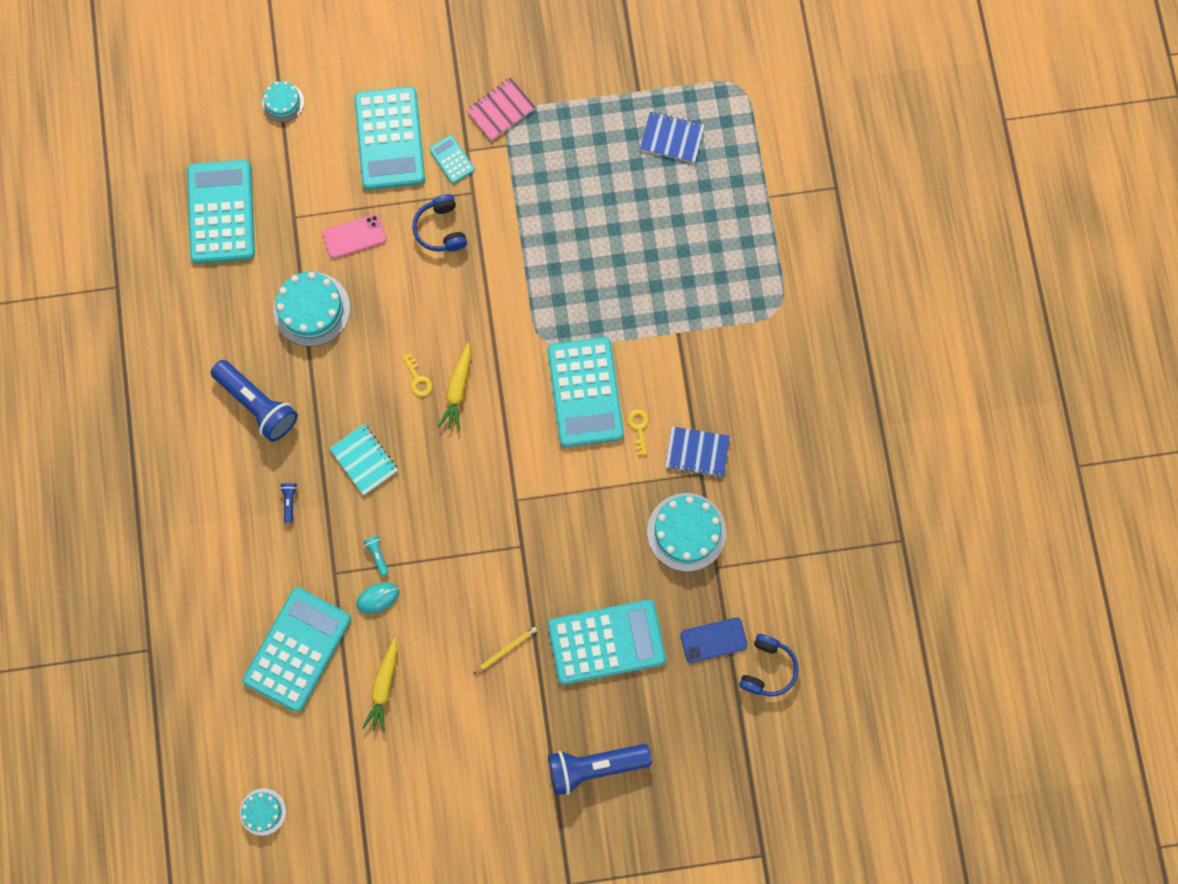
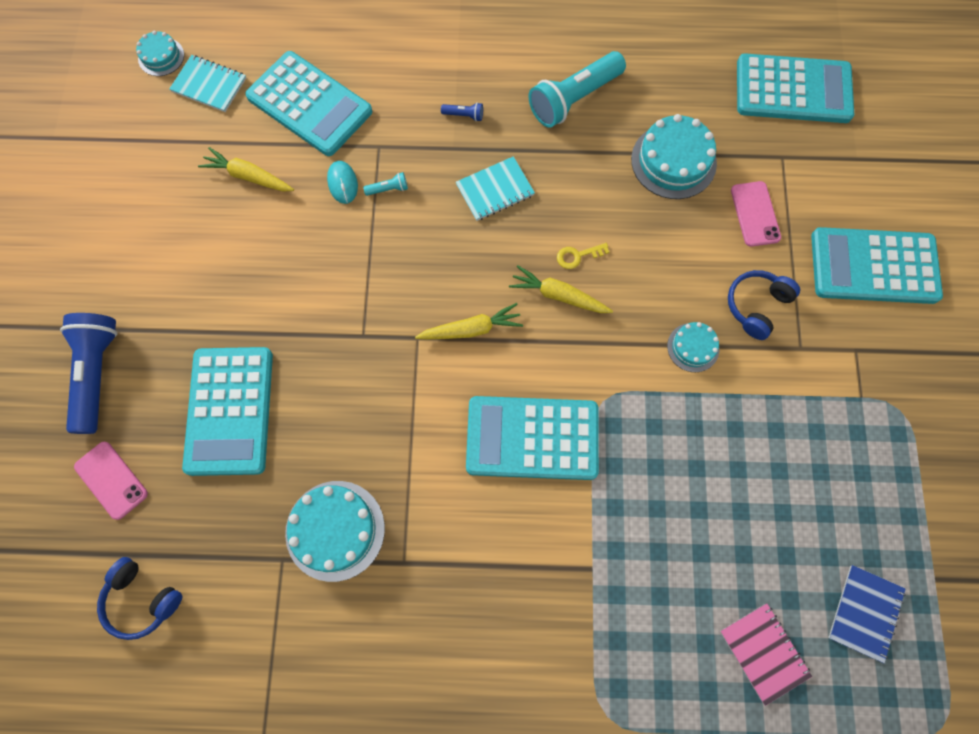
camera: 100 degrees right, 5 degrees down
(258, 404) = (573, 99): blue flashlight -> turquoise flashlight
(283, 102) = (922, 163): turquoise cake -> turquoise cake (693, 347)
(289, 753) = (209, 85): none -> turquoise notebook
(441, 229) = (757, 306): blue headphones -> blue headphones turned 45 degrees counterclockwise
(452, 159) = (845, 331): turquoise calculator -> none
(500, 457) = (471, 329): none -> yellow carrot
(501, 110) = (909, 398): pink notebook -> pink notebook (763, 653)
(506, 650) = (252, 301): yellow pencil -> none
(639, 428) = (476, 495): yellow key -> none
(681, 723) = (111, 480): none -> pink phone
(697, 452) = (432, 563): blue notebook -> none
(713, 640) = (196, 538): blue phone -> none

